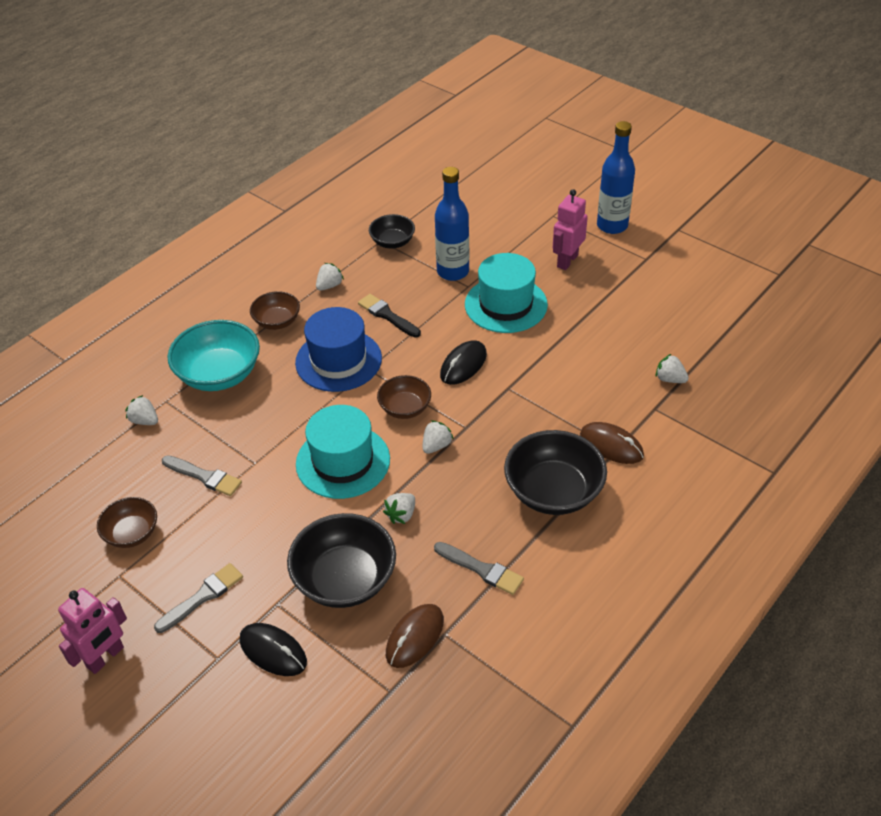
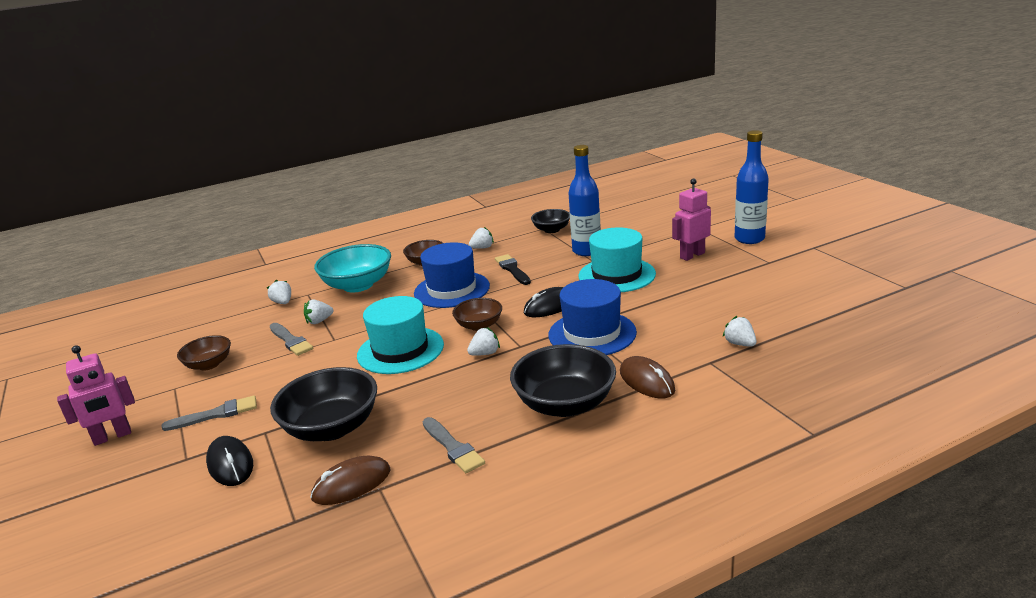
camera: 25 degrees right, 20 degrees down
(401, 515) = (416, 393): white strawberry -> white strawberry (319, 321)
(527, 395) = (592, 333): none -> blue hat

